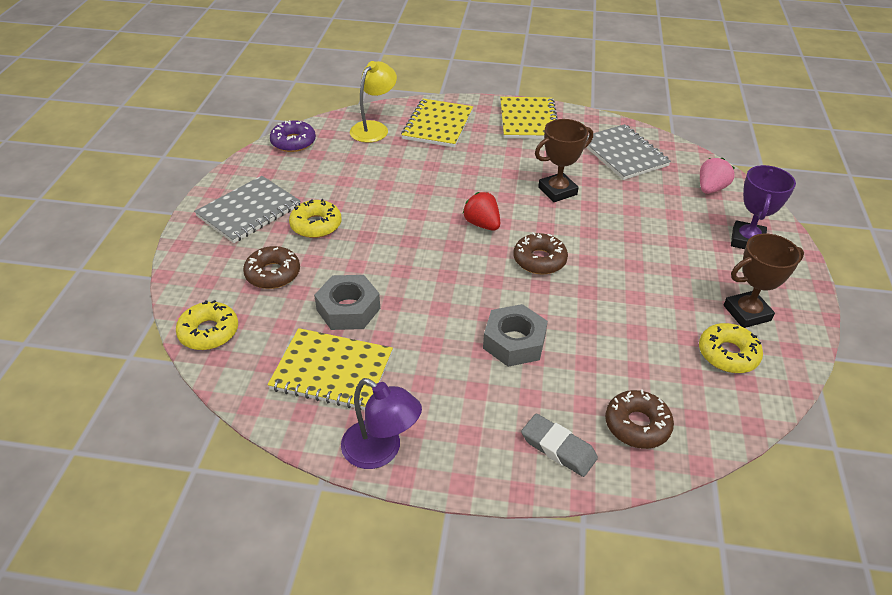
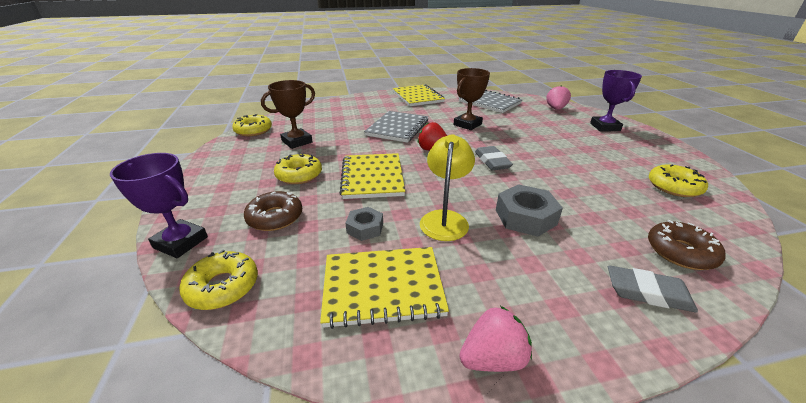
camera: 20 degrees left, 10 degrees down
(186, 279) = (181, 242): none -> purple trophy
(249, 211) = (231, 177): grey notebook -> grey notebook (397, 128)
(293, 142) = (253, 130): purple donut -> yellow donut
(348, 309) = (365, 228): grey nut -> grey nut, size x0.61
(374, 128) = (314, 115): yellow lamp -> yellow lamp (445, 219)
(381, 451) = (492, 358): purple lamp -> pink strawberry
(438, 125) = (359, 107): yellow notebook -> yellow notebook (372, 177)
(539, 260) = (492, 161): brown donut -> grey eraser
(747, 313) = (653, 161): brown trophy -> brown trophy (297, 141)

